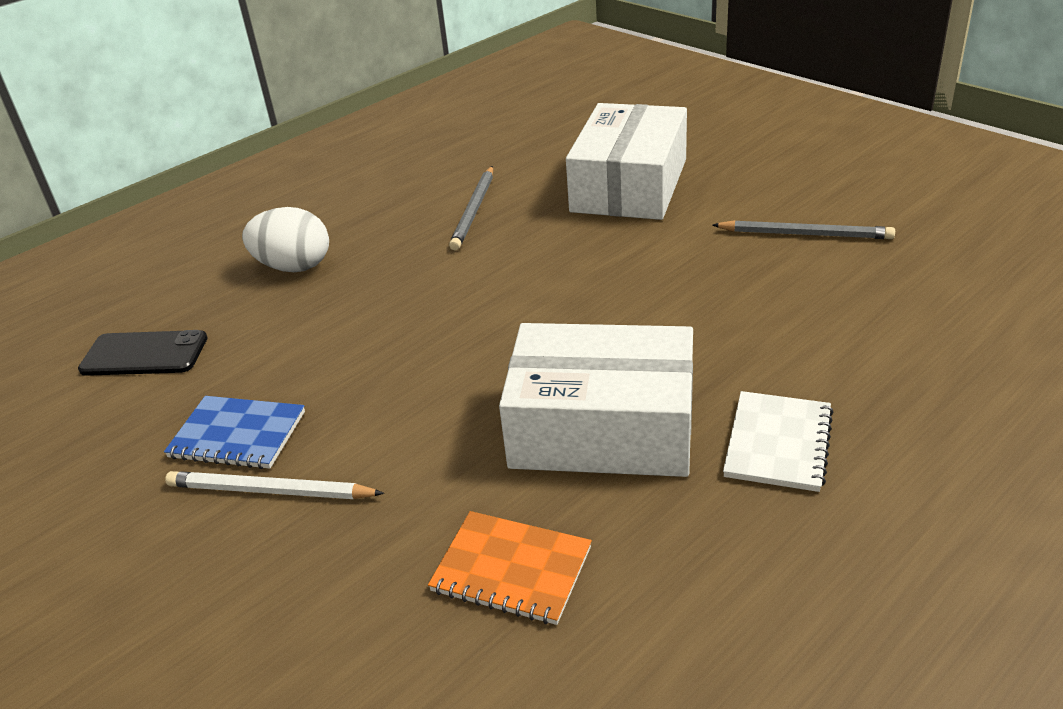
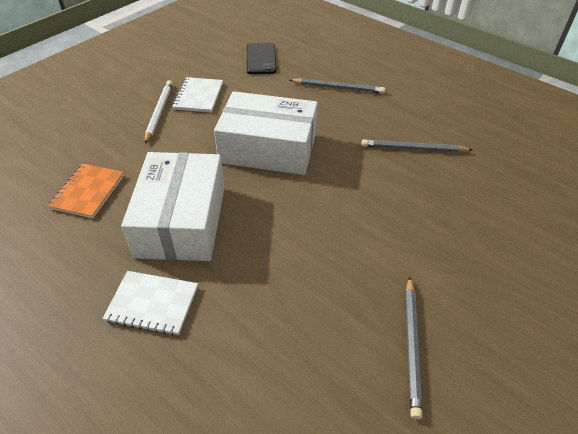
camera: 80 degrees right, 10 degrees up
(237, 435) = (198, 96): blue notebook -> white notebook
(294, 267) = (338, 88): white egg -> grey pencil
(629, 185) = (469, 228): white box -> white box (268, 148)

